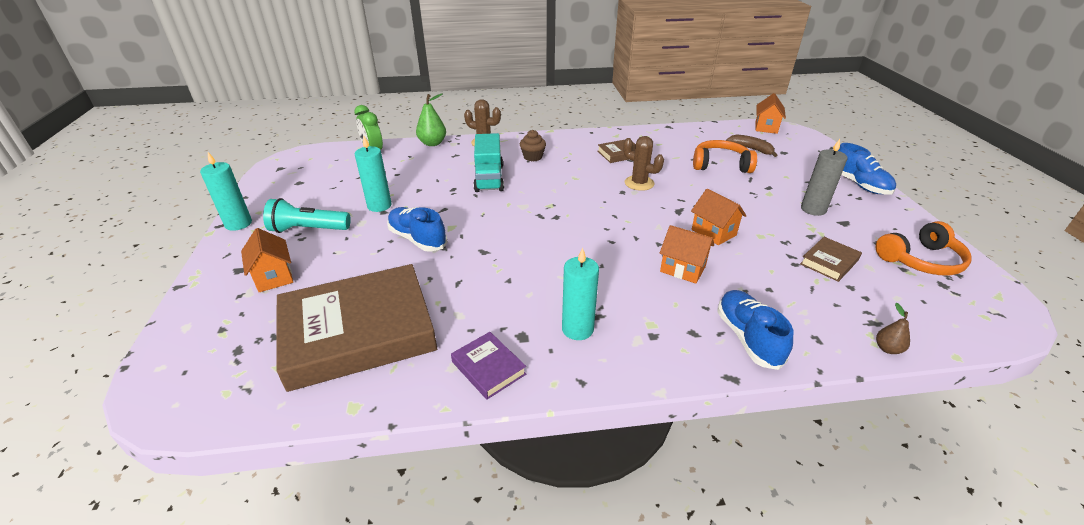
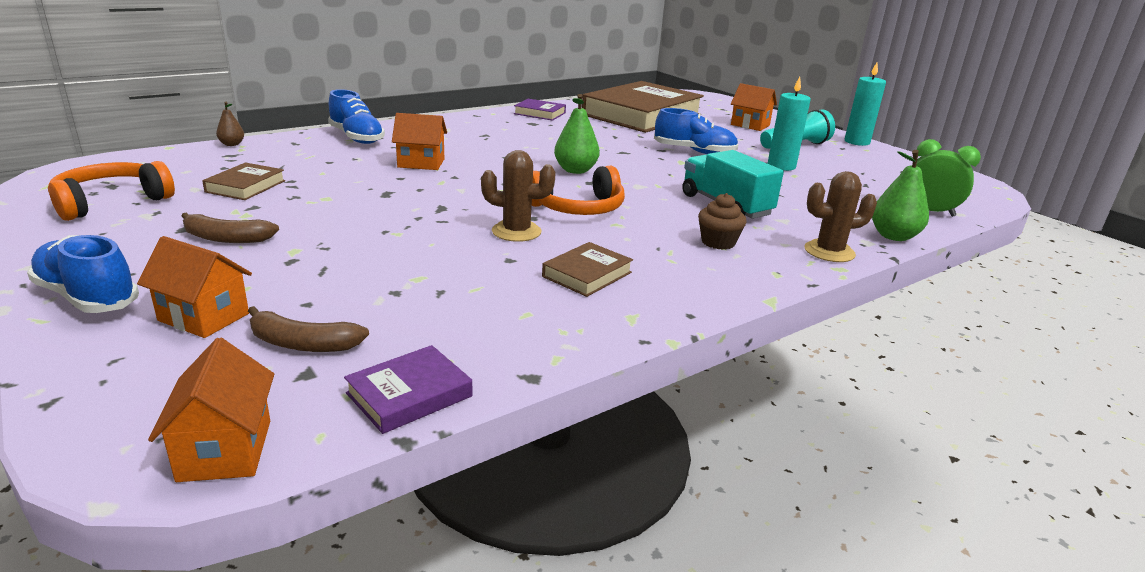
camera: 150 degrees right, 10 degrees down
(553, 232) = (575, 170): none -> green pear
(577, 329) = (495, 129): turquoise candle -> none
(711, 129) = (409, 395): none -> purple book
(713, 232) = (389, 193): orange house -> orange house (203, 317)
(720, 165) = (381, 288): orange headphones -> orange headphones (578, 208)
(813, 209) = (226, 238): grey candle -> brown banana

